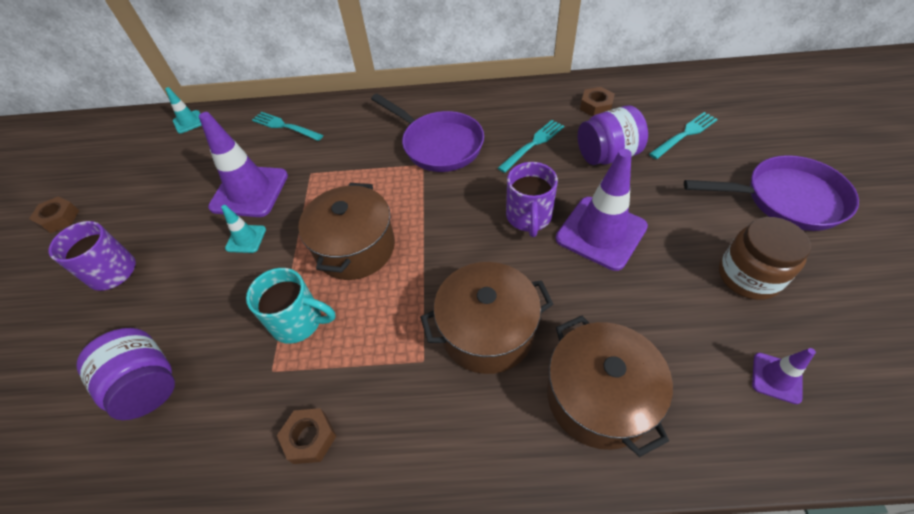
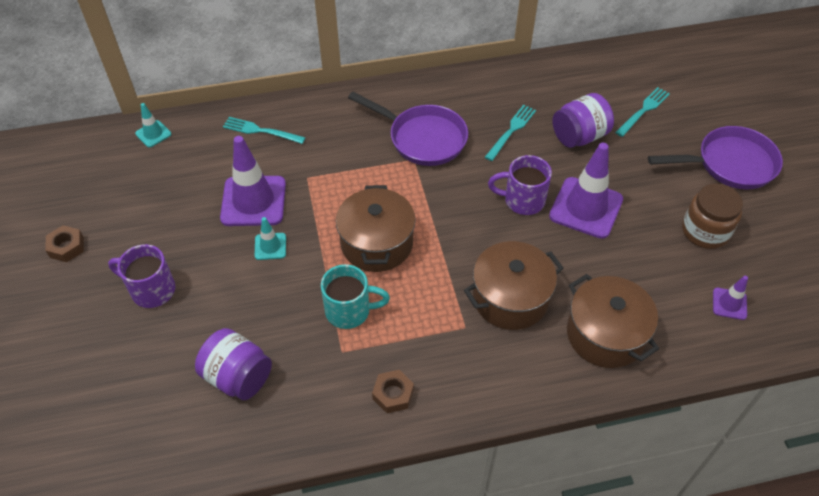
camera: 15 degrees left, 0 degrees up
(528, 217) = (522, 200): purple mug -> purple mug turned 105 degrees clockwise
(596, 106) = (561, 87): brown nut -> none

